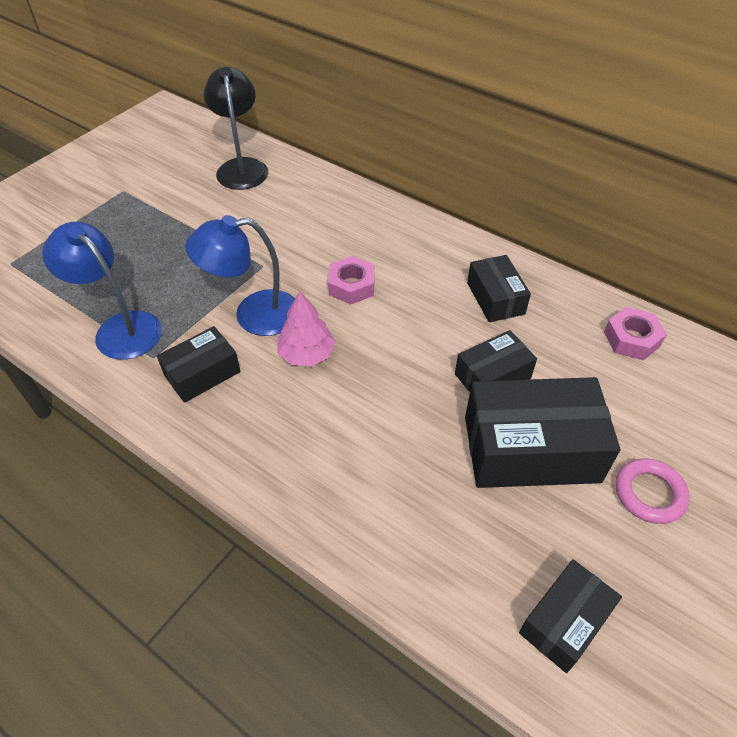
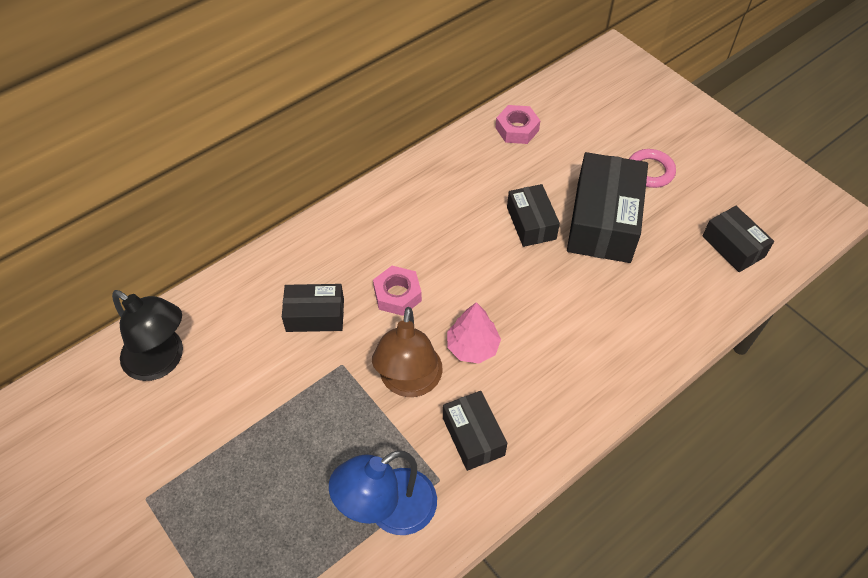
camera: 75 degrees left, 5 degrees up
(241, 167) = (162, 361): black lamp -> black lamp turned 150 degrees counterclockwise
(253, 314) = (409, 382): blue lamp -> brown lamp
(495, 298) = (448, 196): black box -> black box (315, 315)

